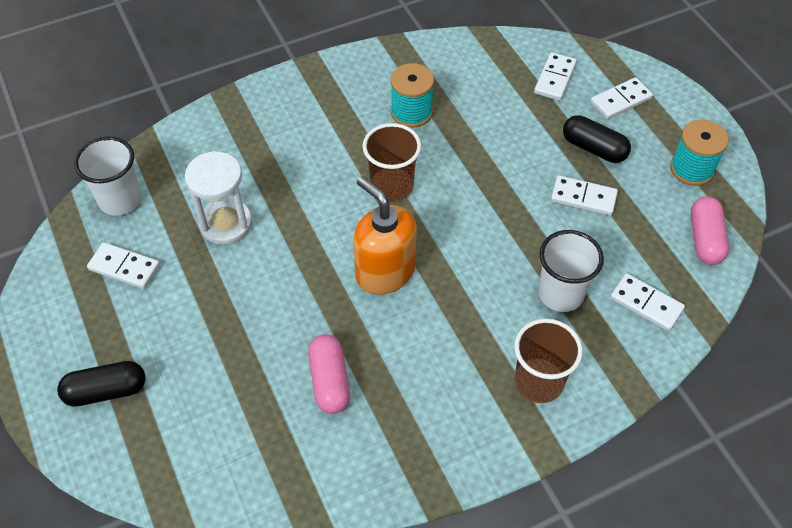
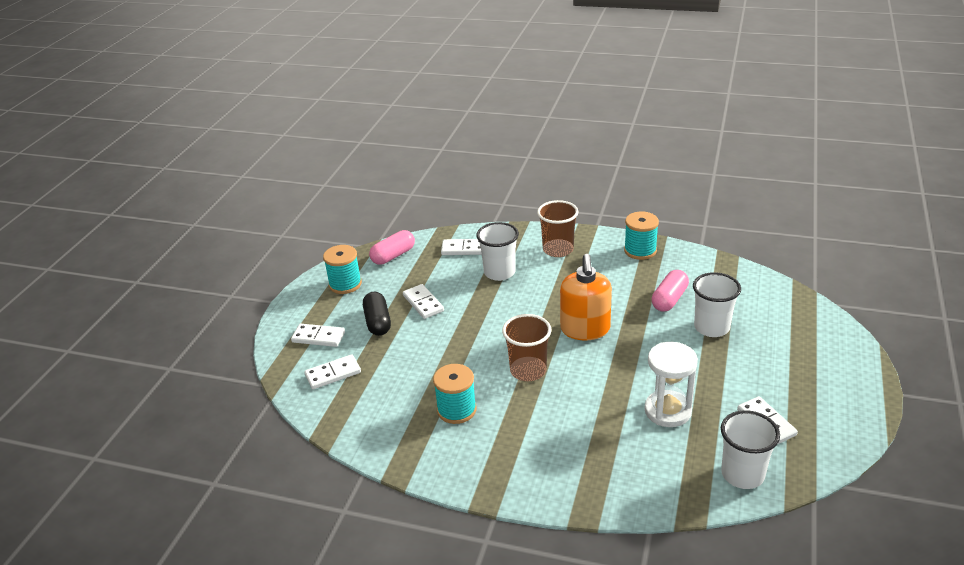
camera: 135 degrees left, 20 degrees down
(106, 391) = (817, 358): black capsule -> none
(250, 365) = (711, 327): none -> white cup
(436, 455) = (640, 250): none -> turquoise spool
(646, 304) = (463, 249): white domino -> white domino turned 75 degrees counterclockwise

